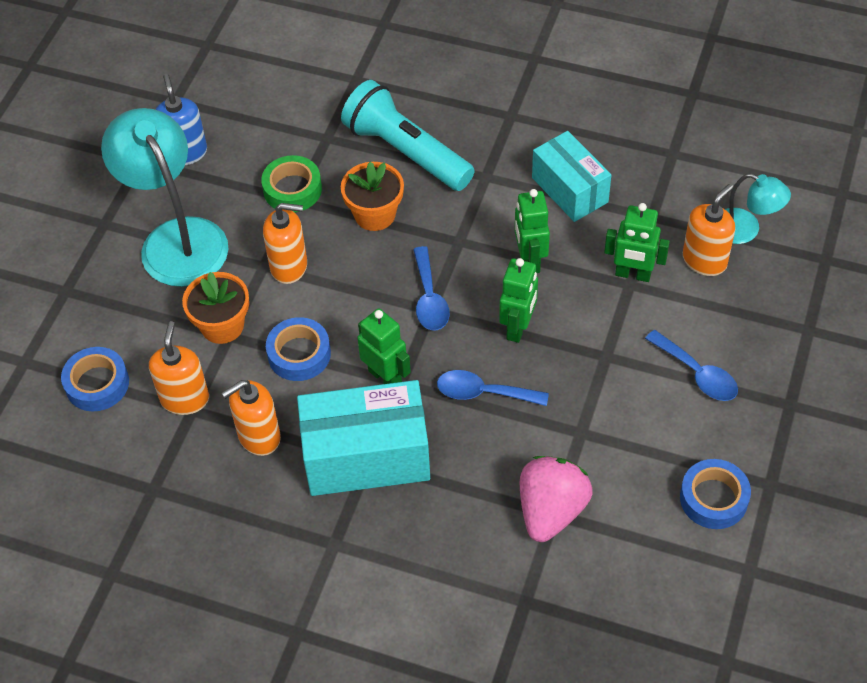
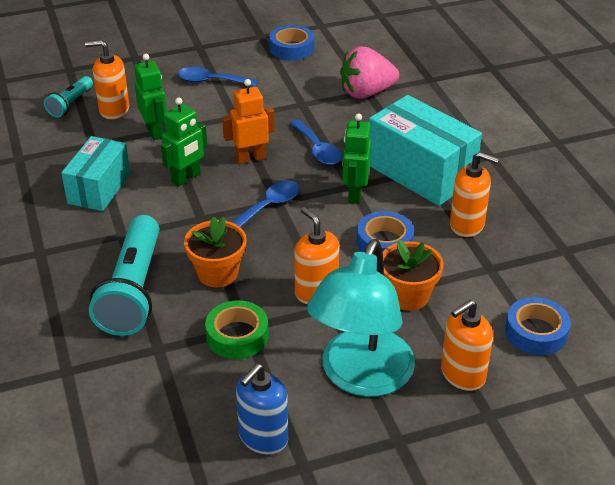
camera: 130 degrees left, 15 degrees down
(185, 399) = (487, 277): orange soap dispenser -> orange soap dispenser (462, 374)
(518, 327) = (250, 158): green robot -> orange robot
(697, 374) = (211, 81): blue spoon -> blue spoon turned 90 degrees counterclockwise
(745, 230) = (70, 104): turquoise lamp -> turquoise flashlight

